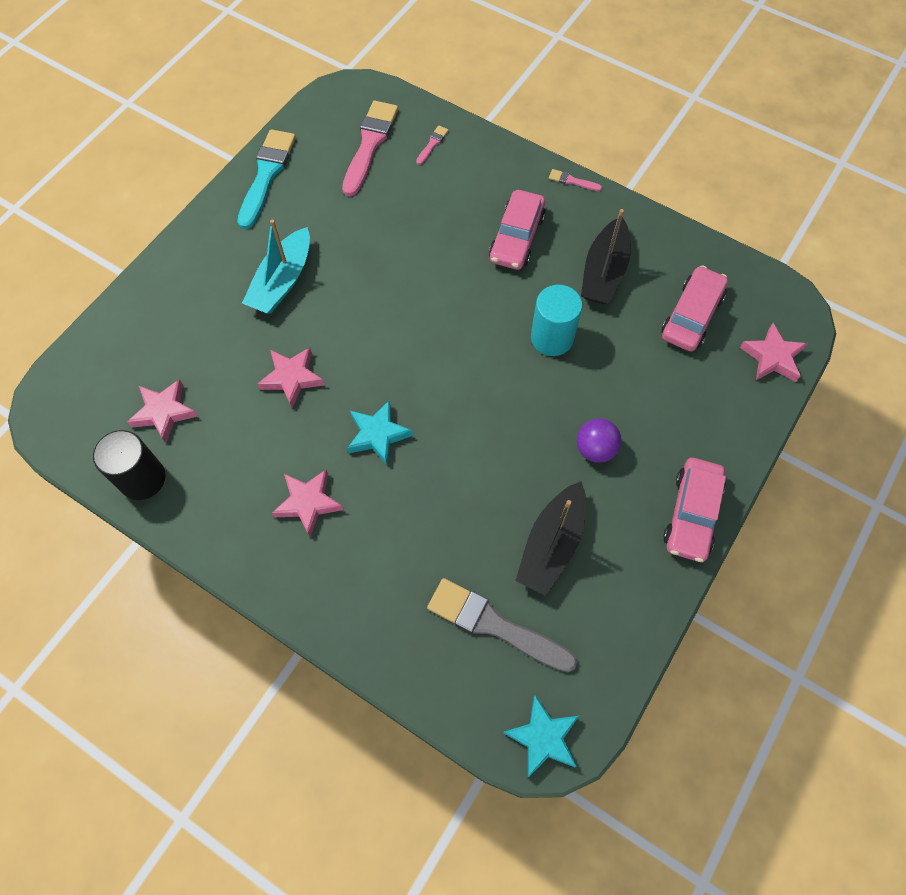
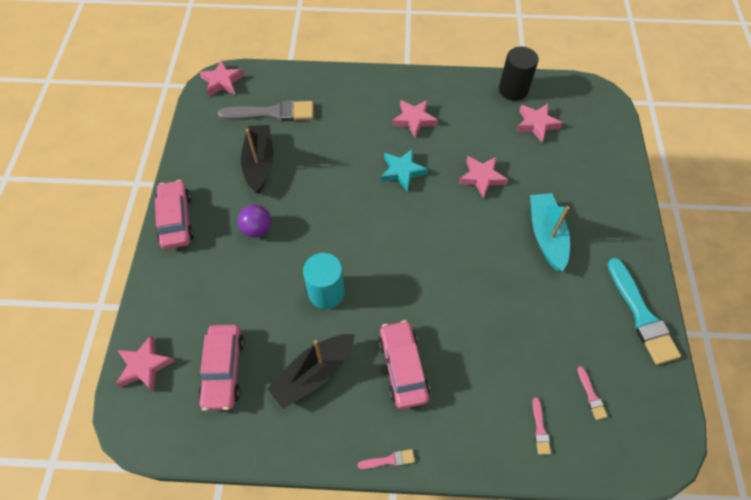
camera: 150 degrees right, 5 degrees down
(370, 144) = (591, 395): pink brush -> pink brush, size x0.44
(543, 738) = (222, 82): turquoise star -> pink star
(604, 272) = (313, 373): black boat -> black boat turned 120 degrees counterclockwise

